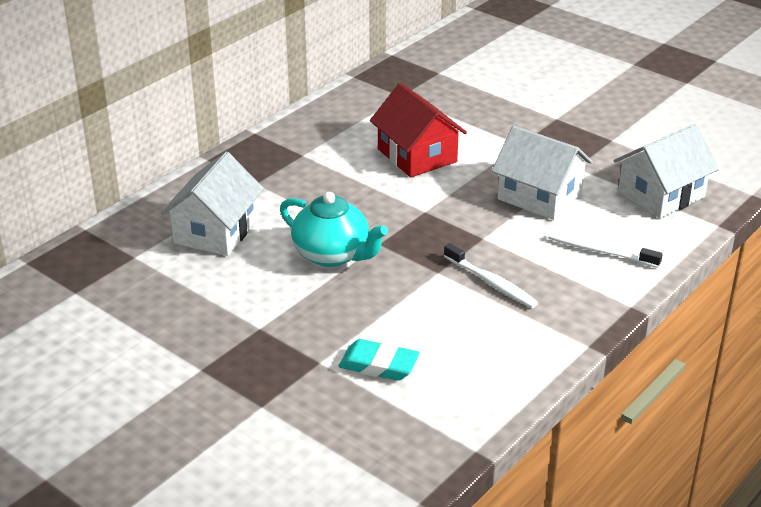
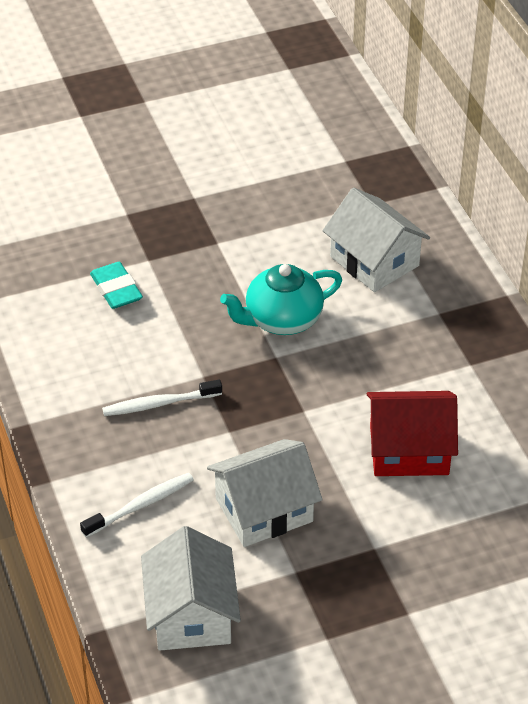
camera: 120 degrees right, 10 degrees up
(379, 365) = (116, 289): turquoise eraser -> turquoise eraser turned 75 degrees counterclockwise

